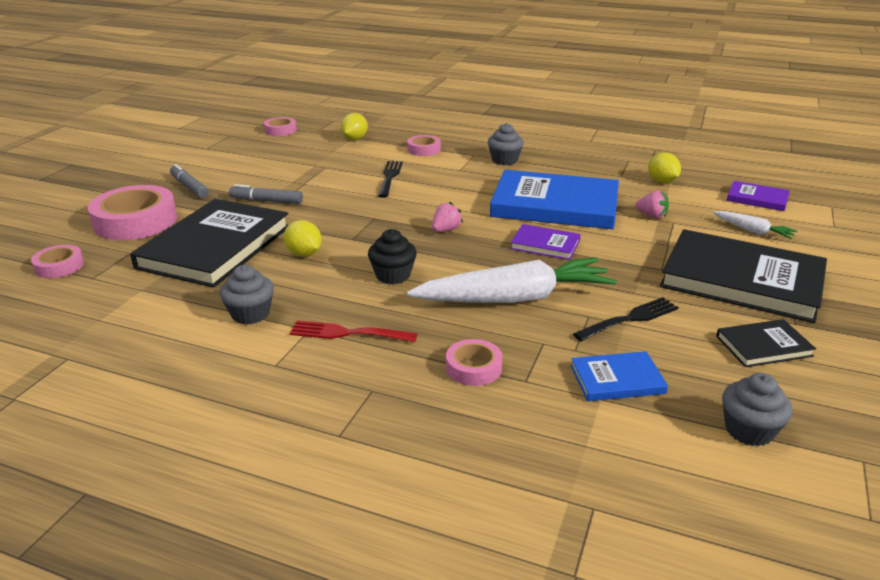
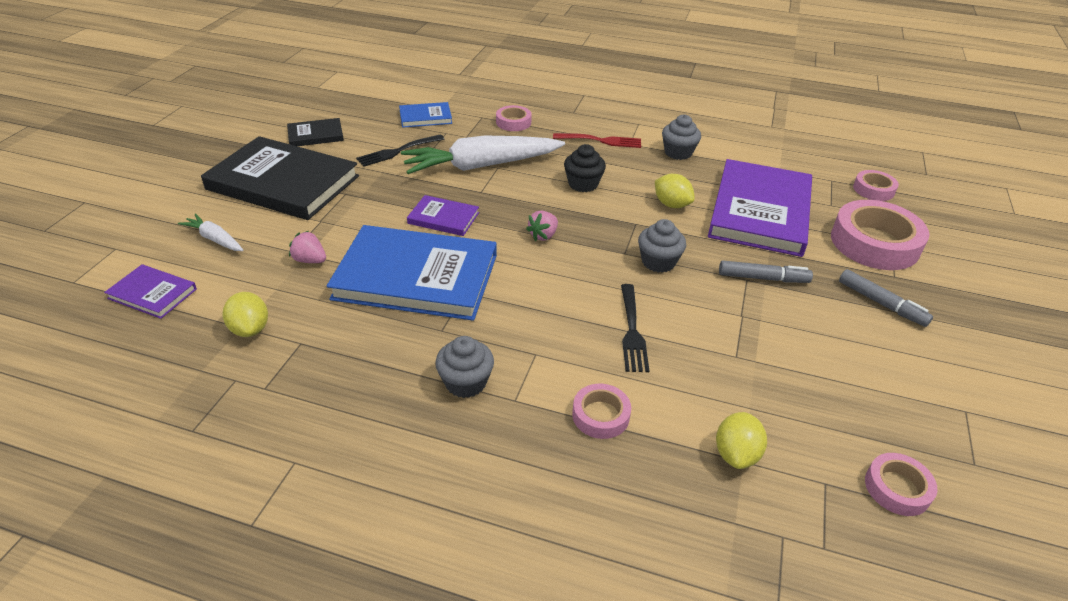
camera: 175 degrees right, 10 degrees up
(215, 247) = (760, 211): black book -> purple book
(749, 430) = (365, 97): grey cupcake -> grey cupcake (658, 262)

